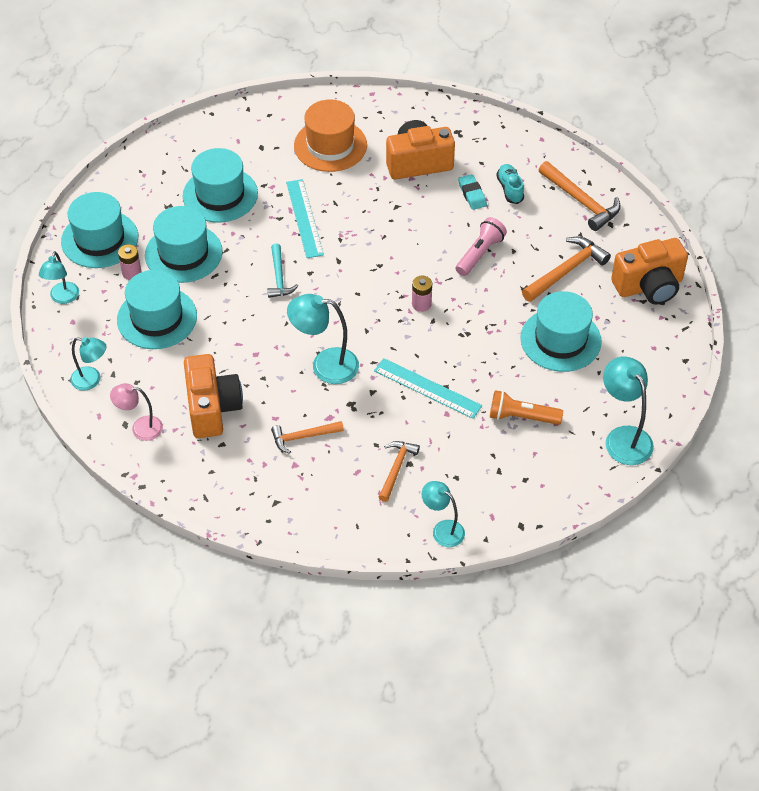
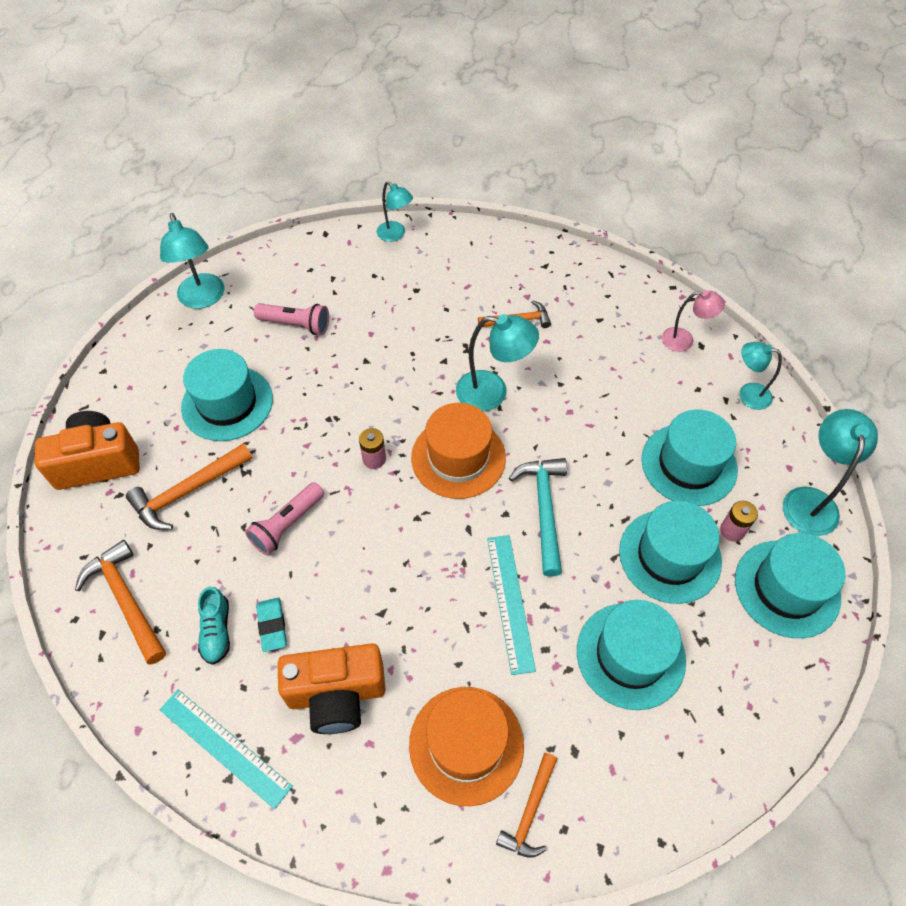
camera: 175 degrees left, 5 degrees up
(63, 298) = (810, 500): turquoise lamp -> turquoise lamp, size x1.55
(212, 408) = (612, 355): orange camera -> none
(279, 277) = (544, 509): turquoise hammer -> turquoise hammer, size x1.53
(351, 310) = (458, 457): none -> orange hat
(396, 468) = (429, 286): orange hammer -> orange hammer (529, 812)
(427, 388) = (385, 360): turquoise ruler -> turquoise ruler (225, 747)
(521, 417) = (296, 325): orange flashlight -> pink flashlight

